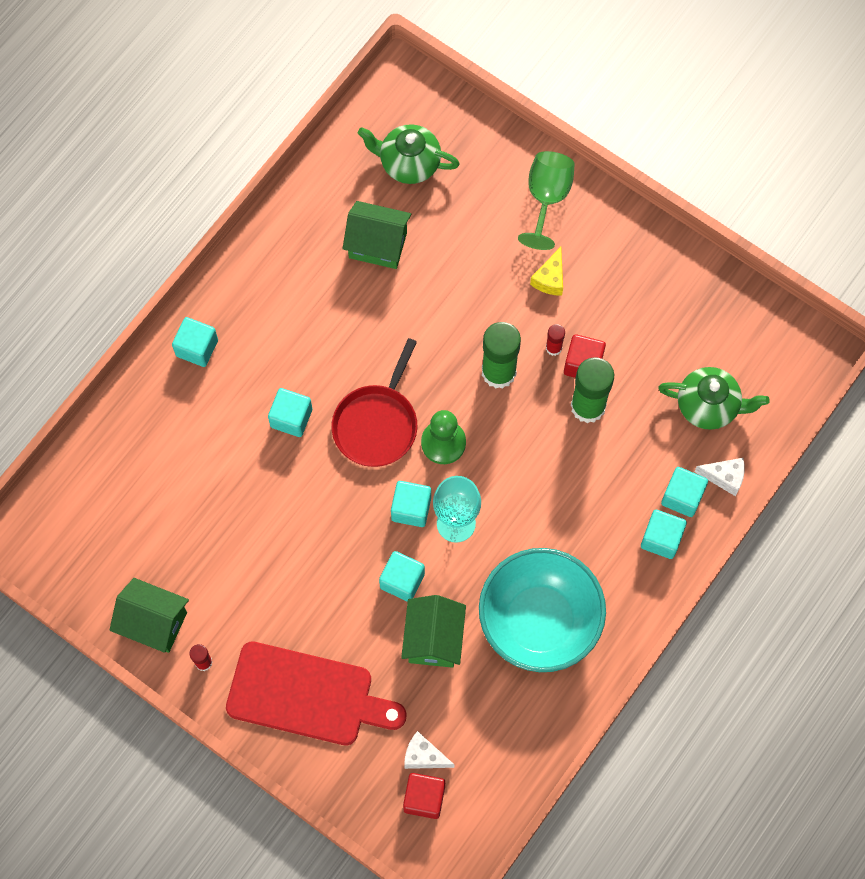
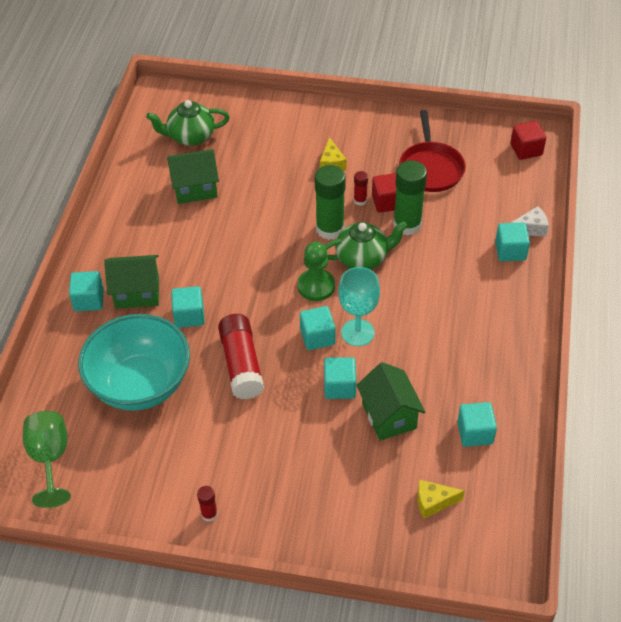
camera: 25 degrees left, 20 degrees down
(154, 623) = (150, 503): green house -> green house (137, 293)
(306, 695) = (311, 500): red cutting board -> none
(316, 505) = (241, 364): none -> red glue stick
(377, 424) = (258, 294): red pan -> red pan (431, 168)
(424, 756) = (433, 502): white cheese -> yellow cheese
(424, 798) = (453, 533): red cube -> red cube (526, 150)
(539, 621) = (462, 370): turquoise bowl -> turquoise bowl (140, 385)
(547, 198) = (300, 122): green goblet -> green goblet (50, 459)
(661, 539) = (514, 282): turquoise cube -> turquoise cube (475, 433)
(708, 406) = (490, 193): green teapot -> green teapot (363, 258)

